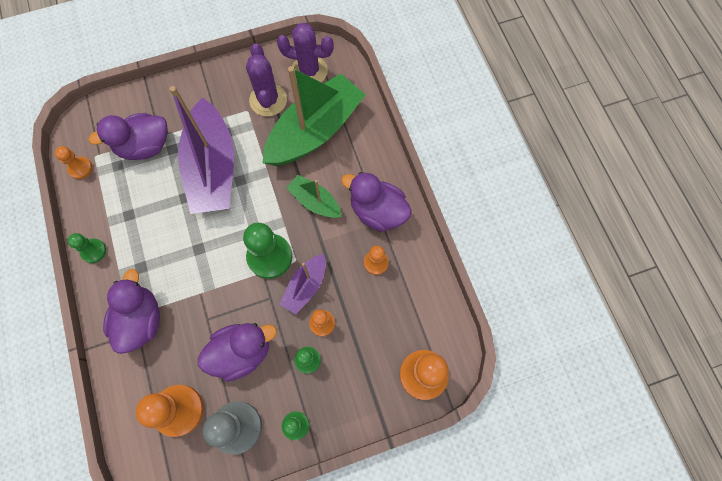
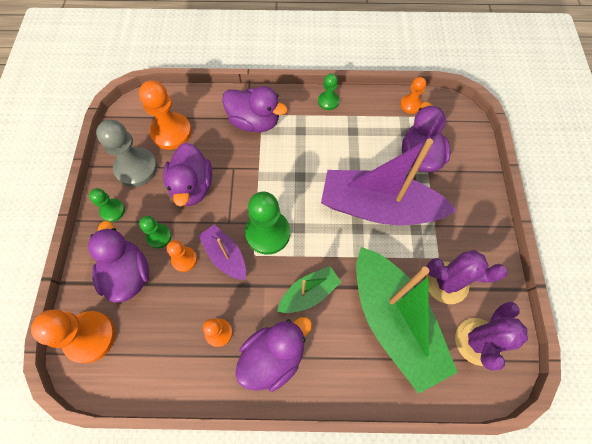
camera: 110 degrees right, 5 degrees down
(355, 370) = (128, 274): none -> purple duck

